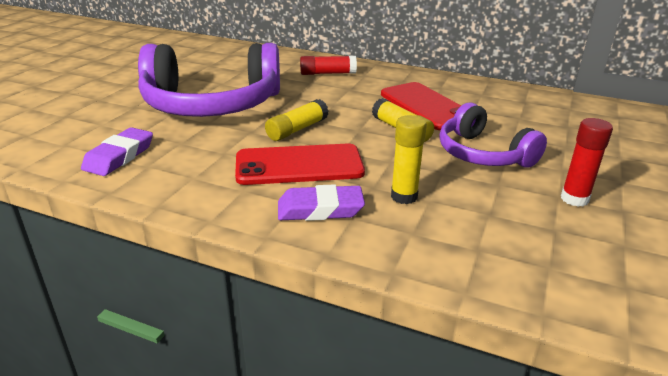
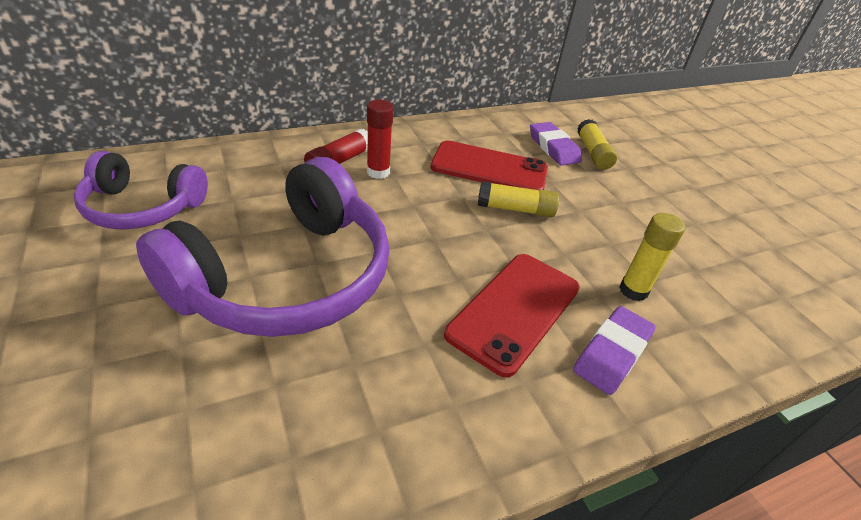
camera: 50 degrees left, 10 degrees up
(119, 156) = (316, 444): purple eraser -> purple eraser (553, 148)
(297, 129) = (437, 261): yellow glue stick -> yellow glue stick (593, 153)
(483, 154) = (603, 206): purple headphones -> purple headphones (142, 207)
(574, 199) = (704, 221): red glue stick -> red glue stick (378, 172)

